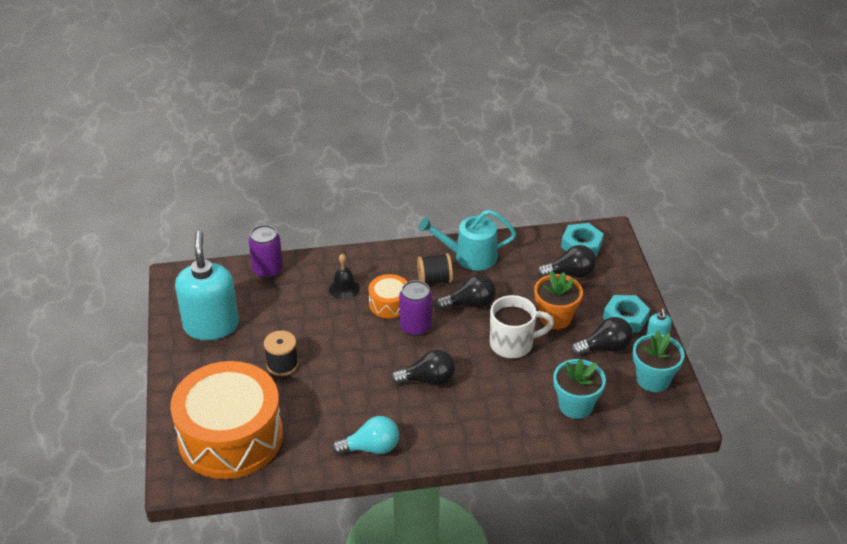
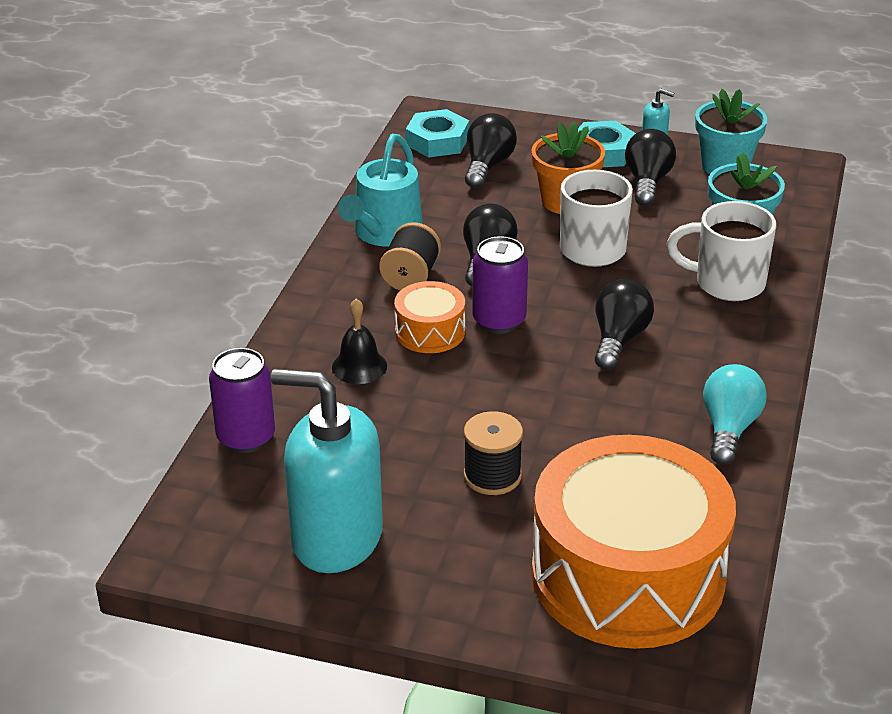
camera: 65 degrees left, 5 degrees down
(515, 413) = (726, 283): none -> white mug

